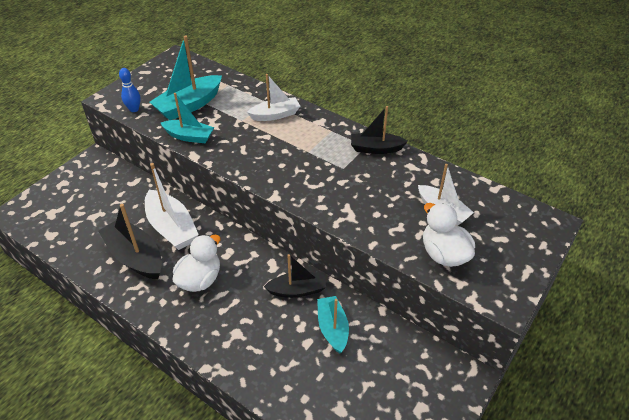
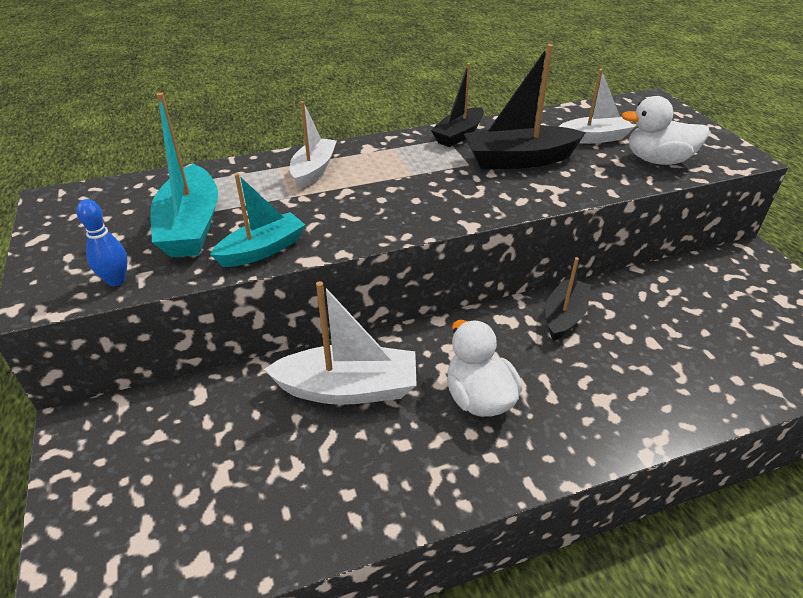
camera: 55 degrees left, 5 degrees down
(135, 257) = (370, 455): black boat -> black boat (519, 160)
(332, 328) = (642, 314): turquoise boat -> none

